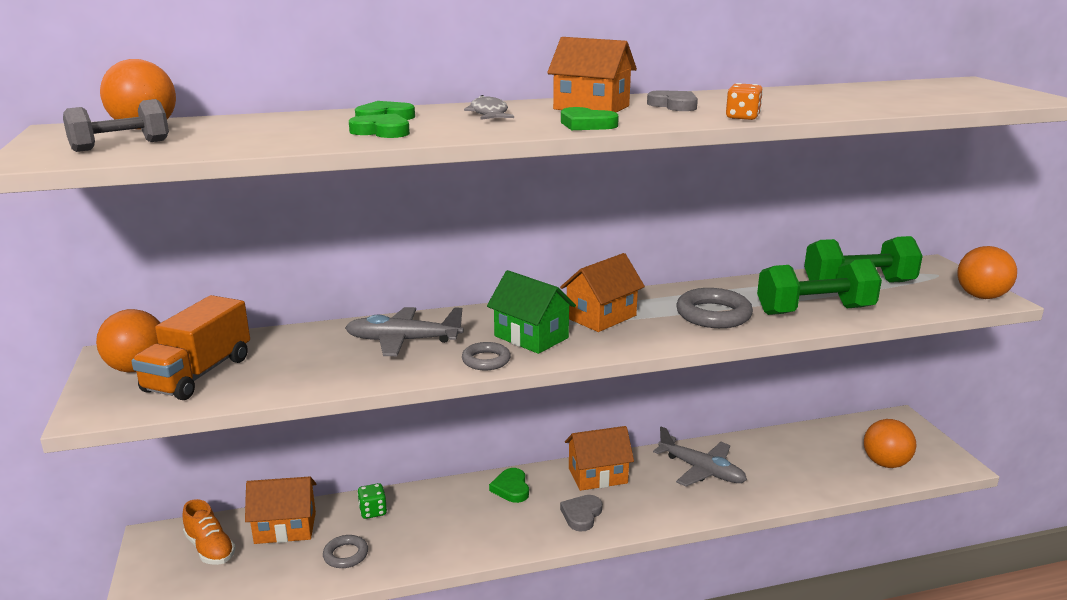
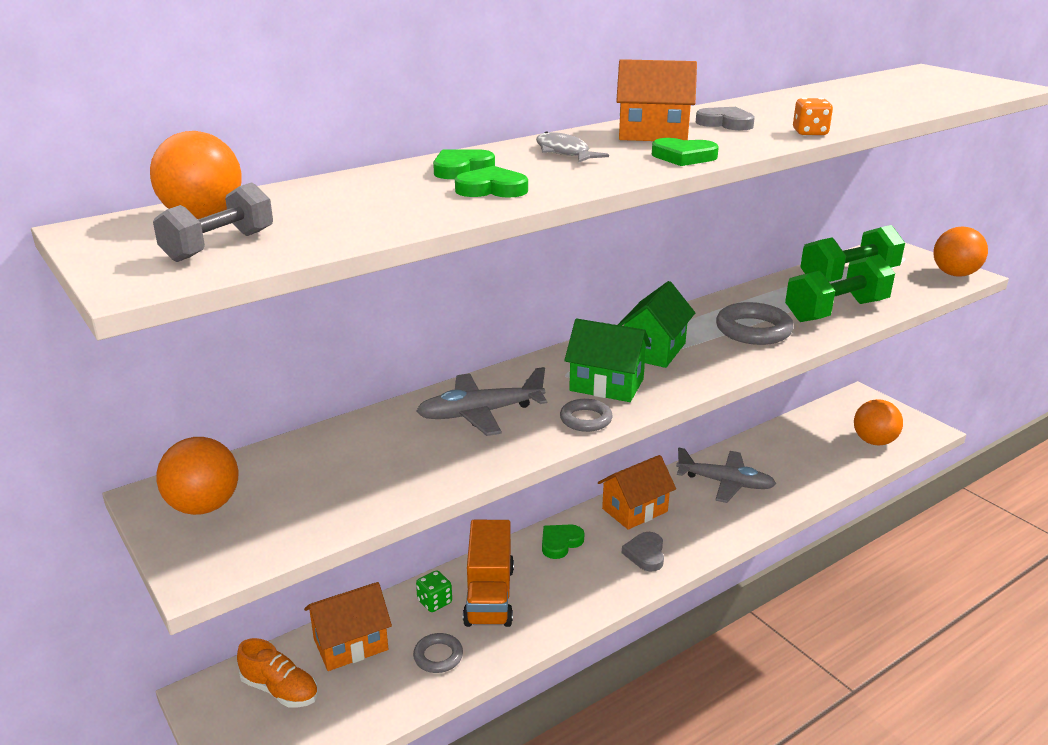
camera: 20 degrees left, 5 degrees up
(198, 374) = (287, 498): orange truck -> orange truck (489, 595)
(511, 488) = (560, 543): green heart -> green heart turned 75 degrees clockwise
(601, 317) = (654, 350): orange house -> green house

